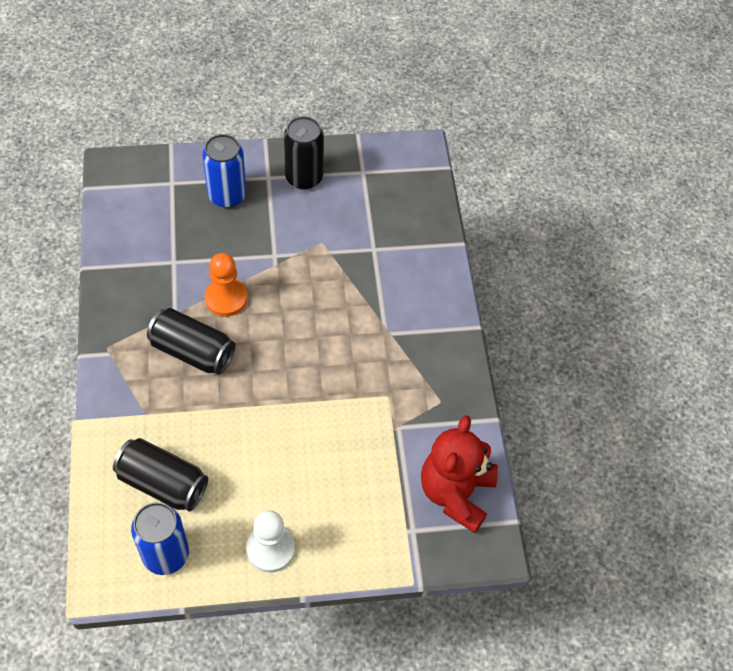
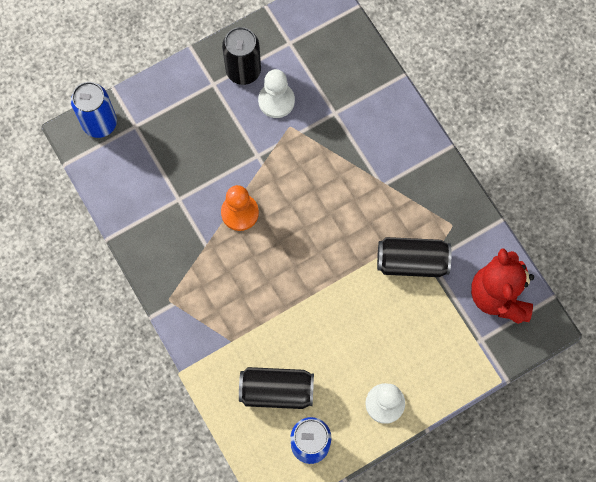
camera: 20 degrees left, 15 degrees up
(192, 351) = (238, 271): black can -> black can (412, 262)
(227, 195) = (188, 117): blue can -> blue can (99, 123)
(321, 215) = (276, 101): none -> white pawn

